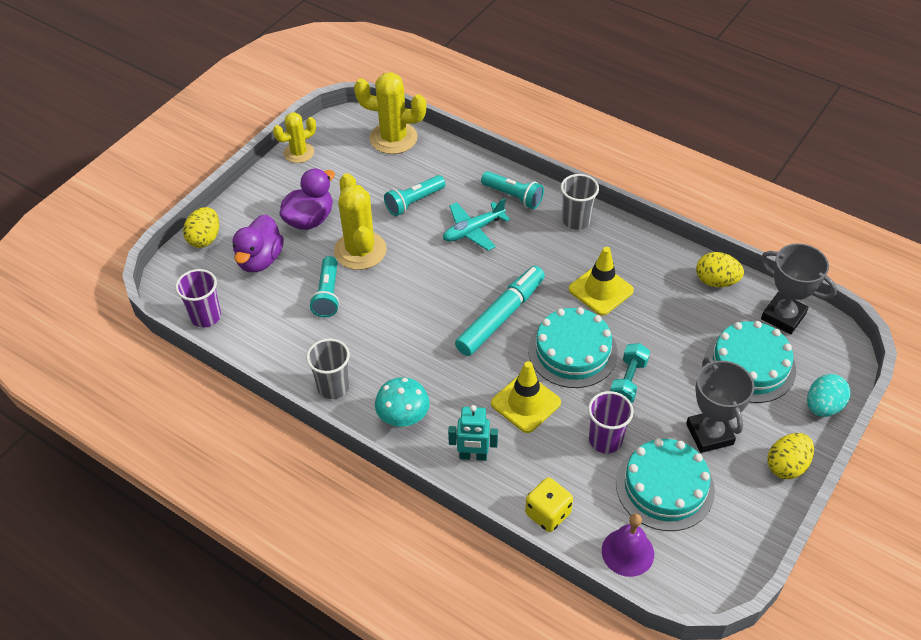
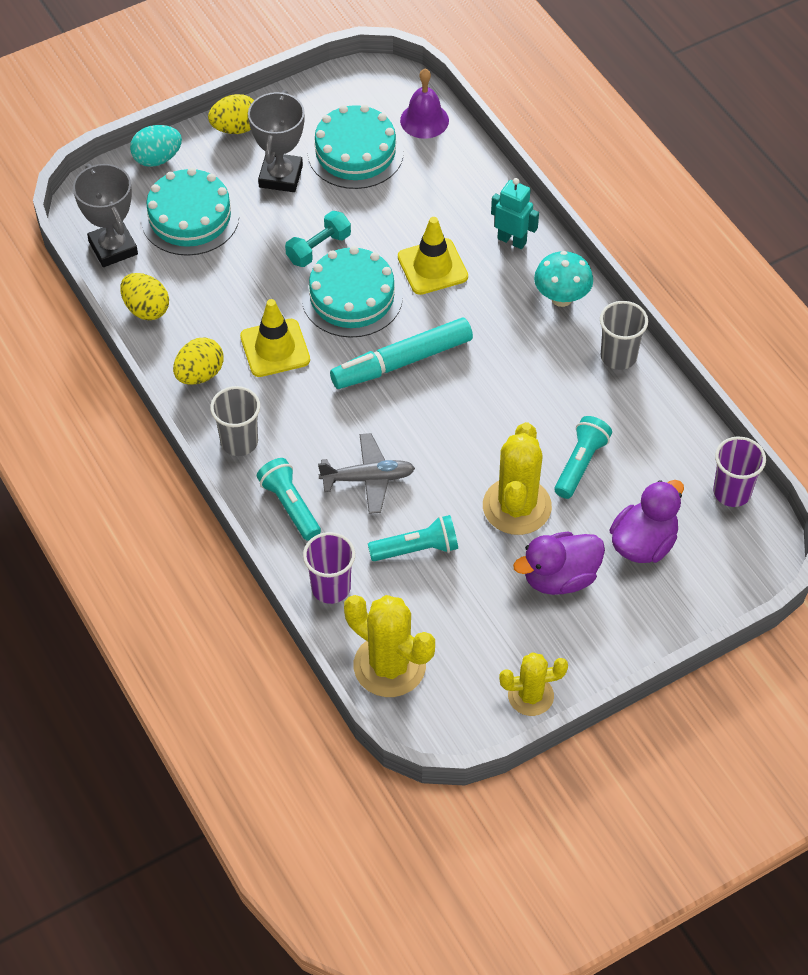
camera: 155 degrees left, 5 degrees up
(205, 238) = (703, 603): yellow egg -> yellow egg (200, 374)
(473, 230) = (368, 478): turquoise plane -> grey plane
(548, 514) = (473, 171): yellow dice -> none
(605, 440) = (380, 207): purple cup -> purple cup (331, 588)

